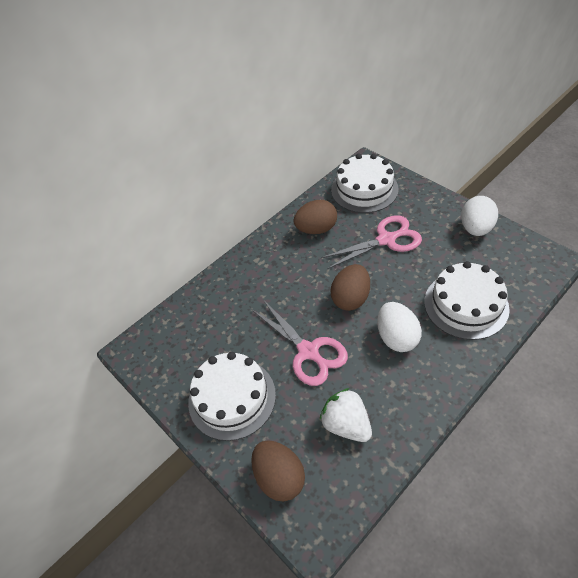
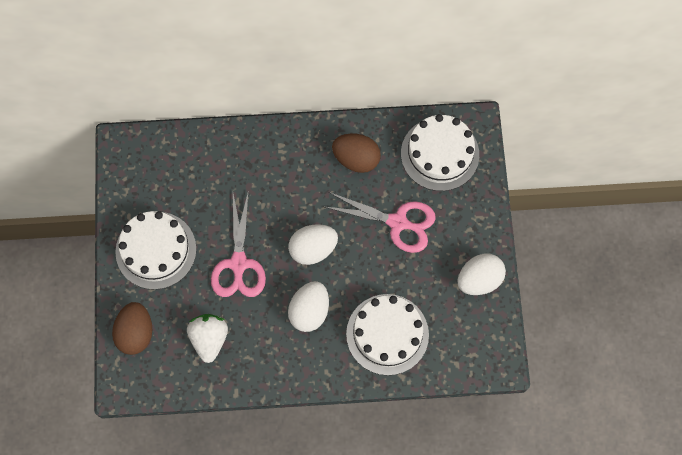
camera: 35 degrees right, 20 degrees up
(351, 298) = (313, 249): brown egg -> white egg

